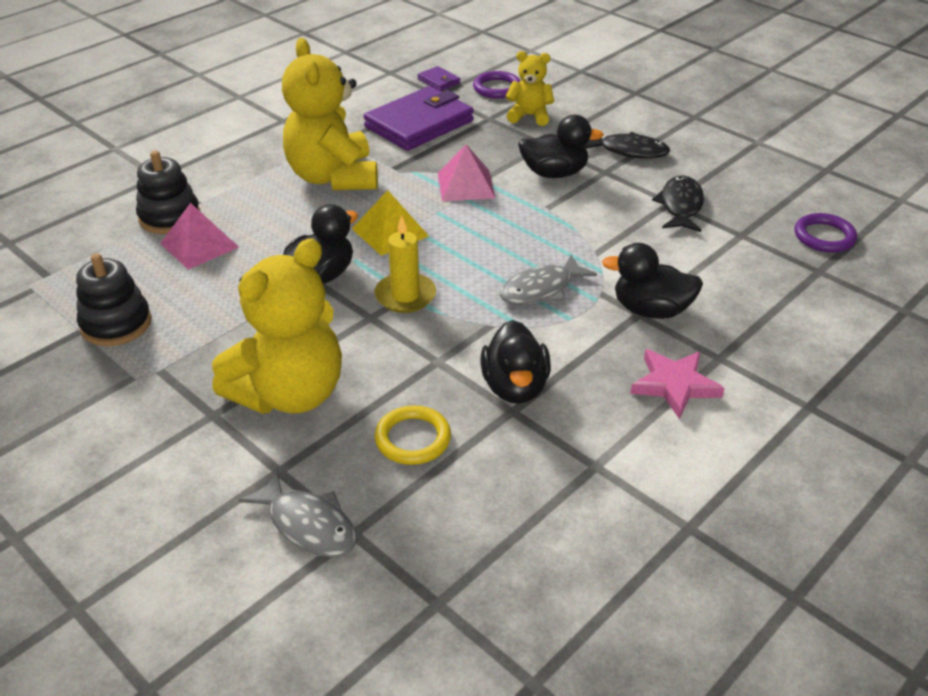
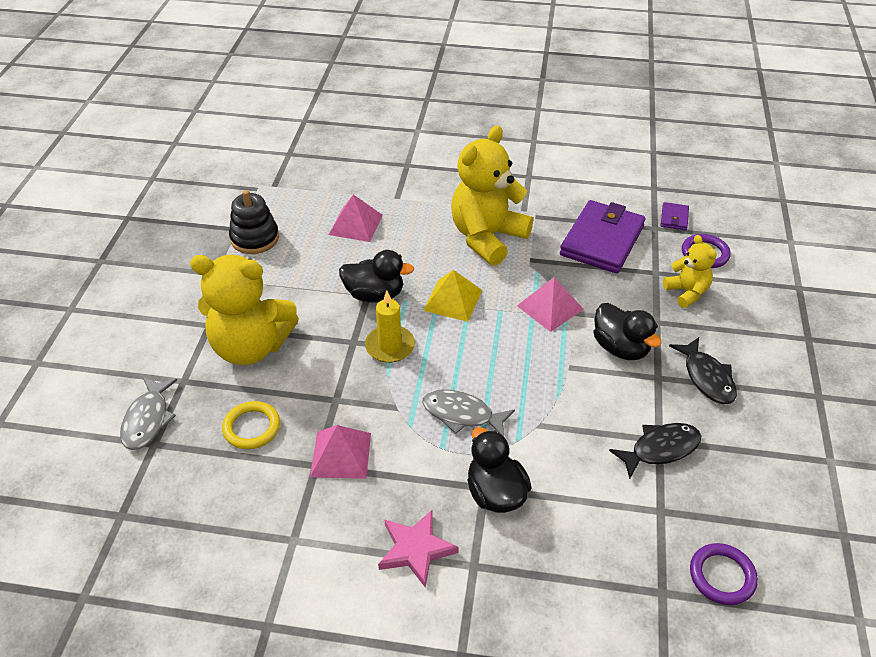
camera: 55 degrees right, 5 degrees up
(169, 217) = (371, 195): black stacking toy -> none
(419, 124) = (602, 240): purple wallet -> purple wallet turned 75 degrees counterclockwise
(515, 387) = (341, 454): black duck -> pink pyramid

